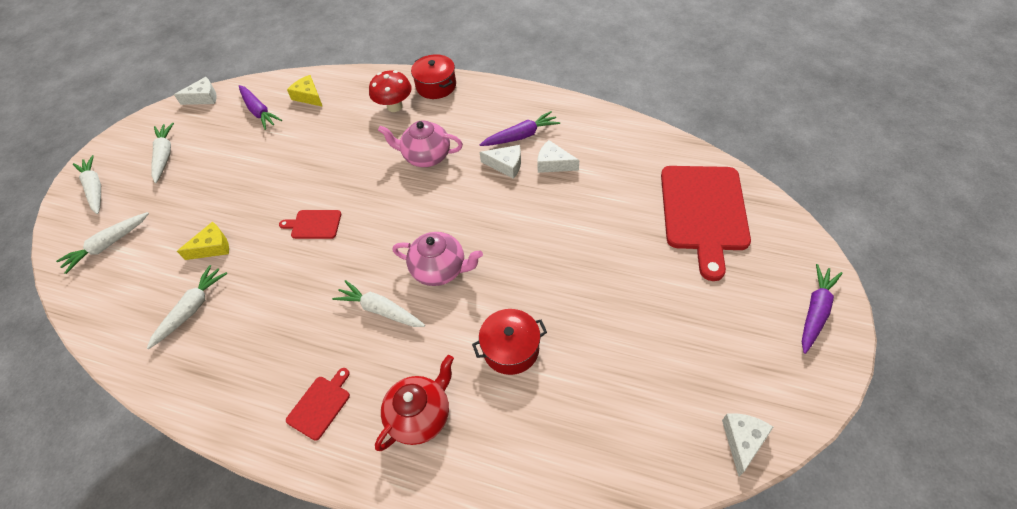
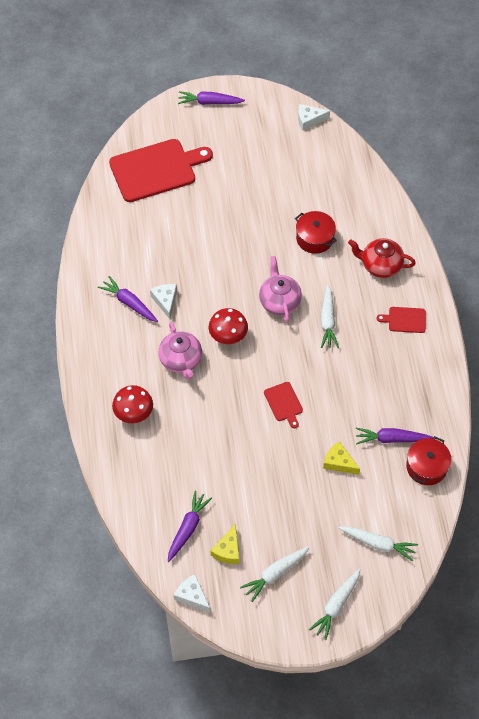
camera: 120 degrees left, 5 degrees up
(192, 309) = (391, 439): white carrot -> purple carrot
(308, 96) = (150, 496): yellow cheese -> yellow cheese (228, 550)
(426, 204) = (228, 337): none -> red mushroom
(436, 86) = (93, 394): red pot -> red pot (426, 467)
(553, 164) = (150, 270): white cheese -> none

